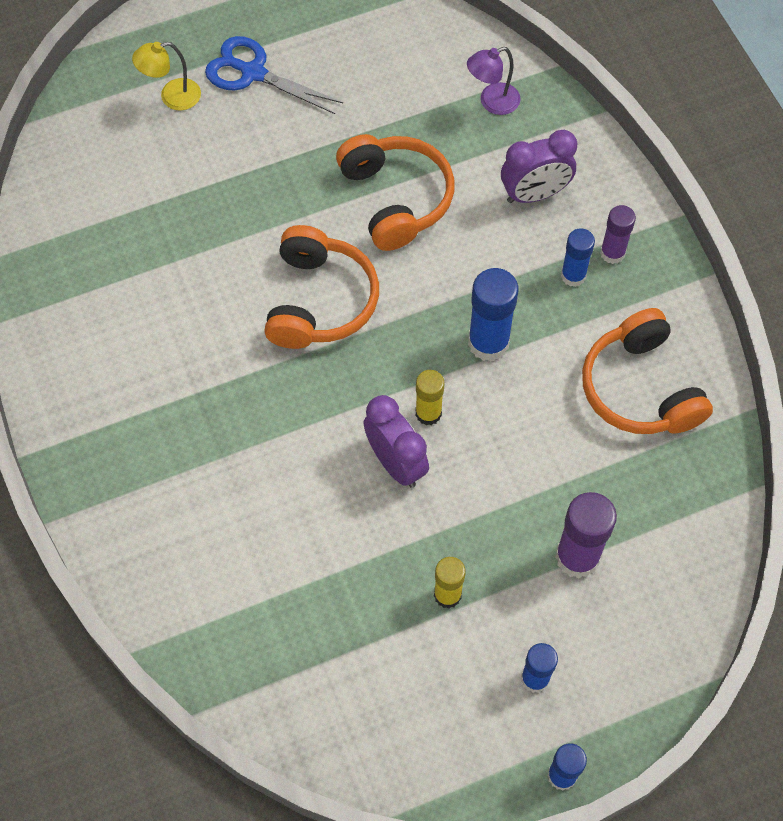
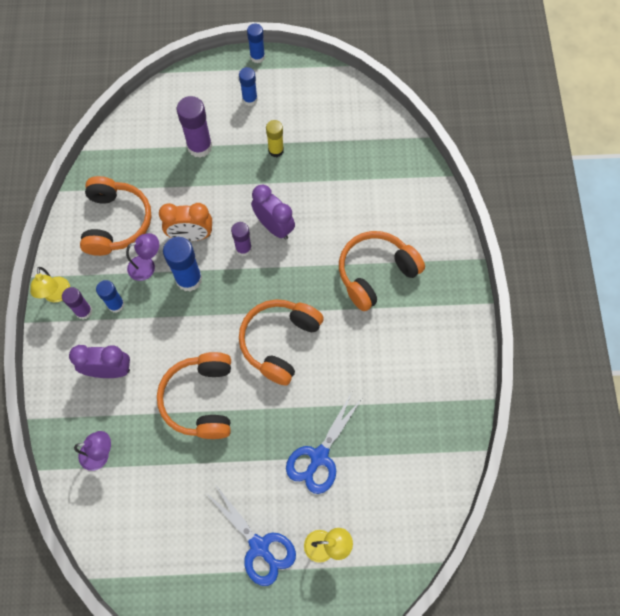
camera: 160 degrees left, 5 degrees up
(211, 443) = (375, 273): none -> orange headphones
(214, 183) = (319, 457): none -> blue scissors
(396, 463) = (274, 226): purple clock -> purple clock turned 150 degrees clockwise
(428, 413) = (243, 248): yellow glue stick -> purple glue stick
(517, 406) = (191, 235): none -> orange clock
(558, 341) = (147, 266): none -> purple lamp
(662, 261) = (57, 295): none -> yellow lamp

